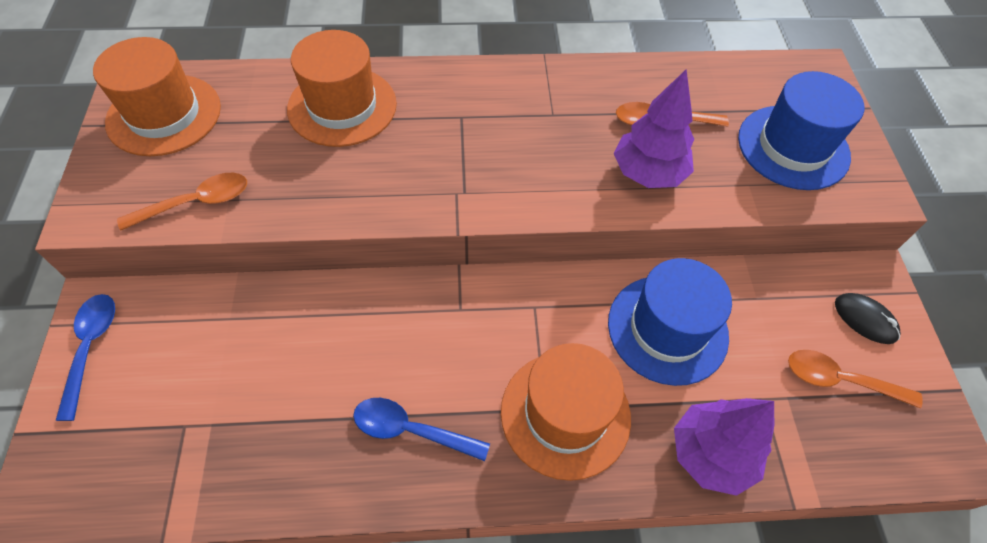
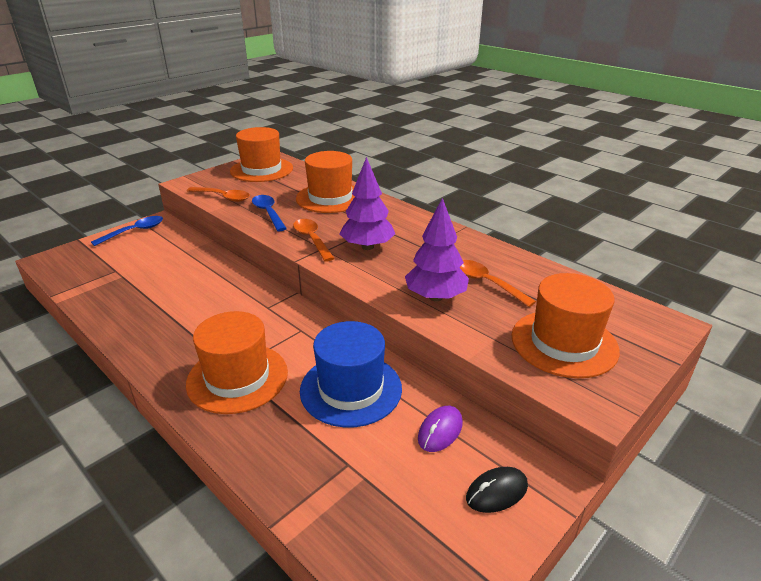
camera: 50 degrees right, 25 degrees down
(411, 430) = (172, 330): blue spoon -> blue spoon (268, 213)
(711, 454) = (272, 457): purple tree -> purple tree (367, 246)
(774, 304) = (440, 431): none -> purple mouse
(793, 147) = (564, 343): blue hat -> orange hat
(840, 380) = (416, 502): orange spoon -> orange spoon (312, 239)
(865, 319) = (496, 492): black mouse -> black mouse turned 60 degrees clockwise

